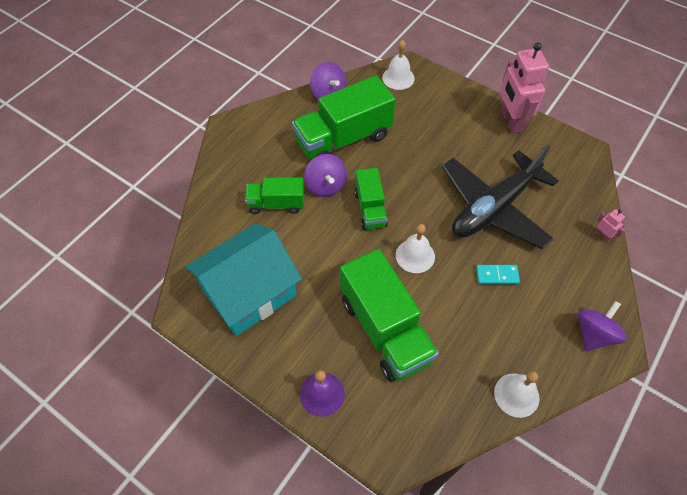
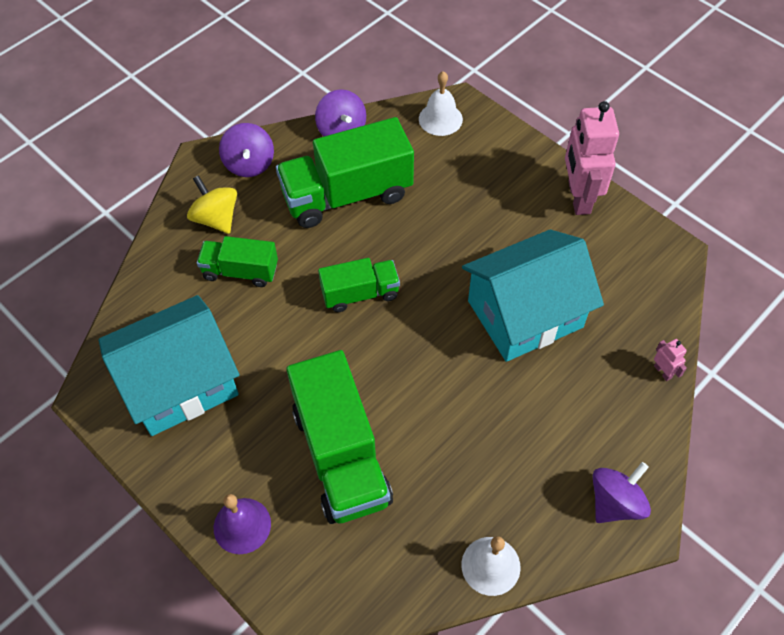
camera: 10 degrees right, 0 degrees up
(249, 167) = (216, 218): none -> yellow spinning top
(326, 186) = (309, 255): purple spinning top -> purple spinning top (249, 164)
(370, 209) = (360, 294): green truck -> green truck turned 105 degrees counterclockwise
(415, 255) = (403, 364): white bell -> none
(494, 208) = (525, 314): black plane -> turquoise house
(497, 275) = (505, 405): turquoise domino -> none

